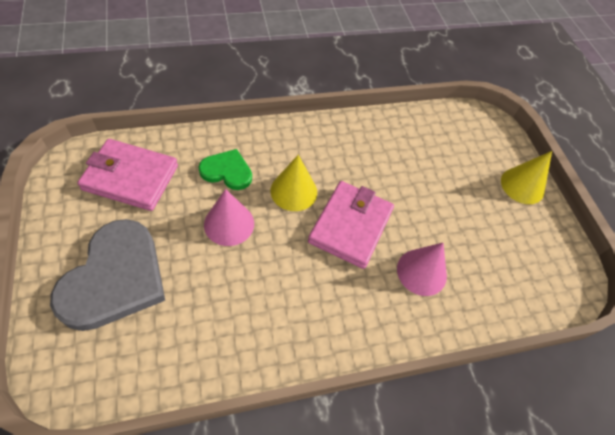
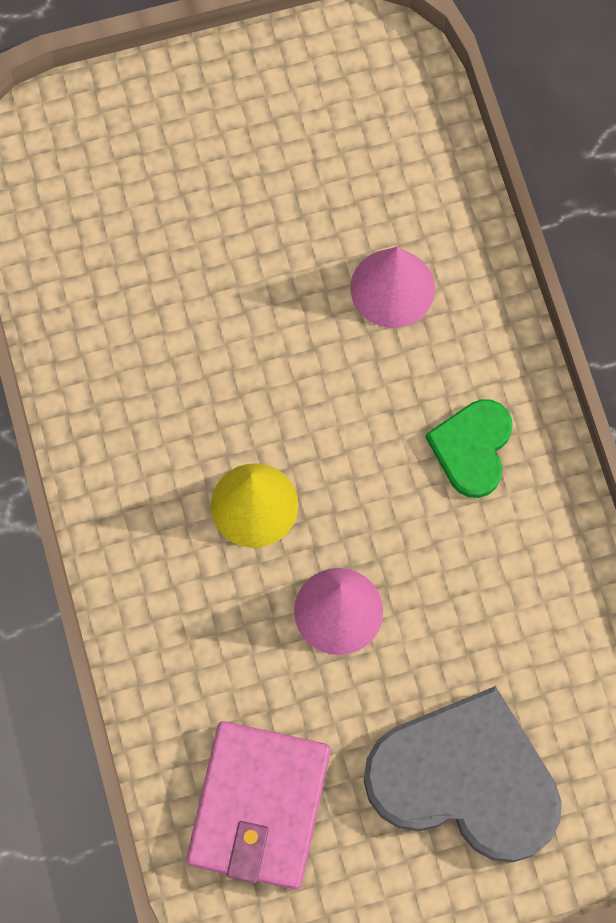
camera: 85 degrees left, 15 degrees up
(227, 171) = (223, 631): green heart -> green heart (472, 448)
(350, 226) = (317, 403): pink wallet -> none
(522, 185) = (192, 97): yellow cone -> none

